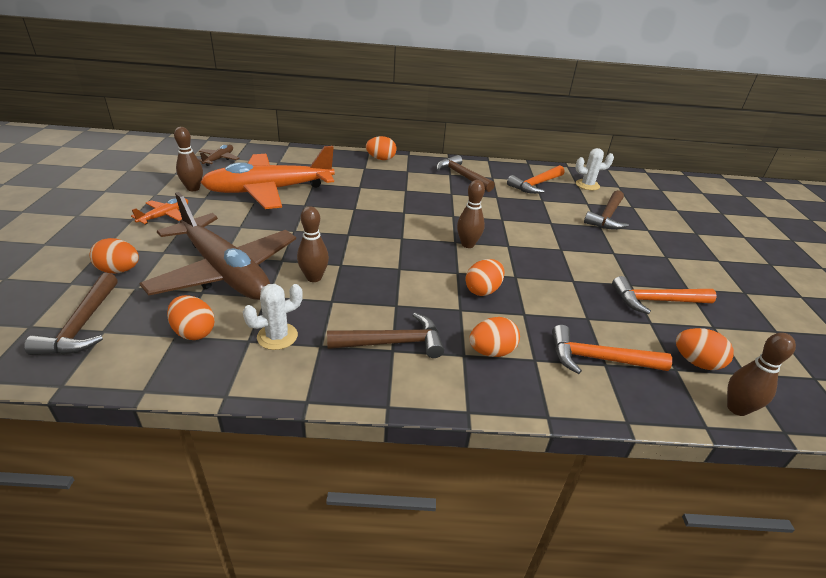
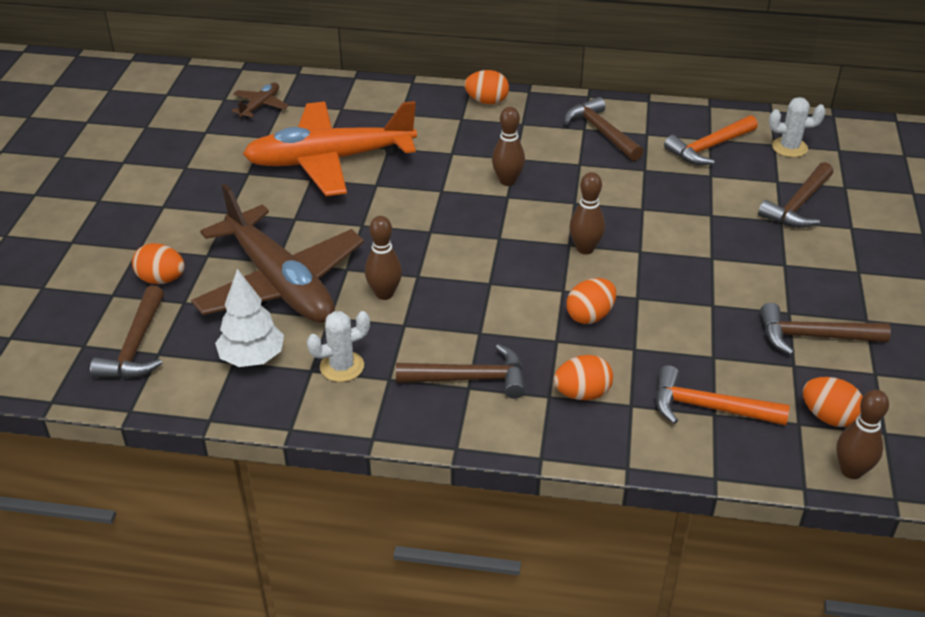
camera: 10 degrees right, 5 degrees up
(165, 216) = (202, 201): orange plane -> none
(193, 188) = (231, 157): brown bowling pin -> brown bowling pin (507, 181)
(194, 332) = (252, 358): orange egg -> white tree
(656, 301) = (813, 336): orange hammer -> brown hammer

